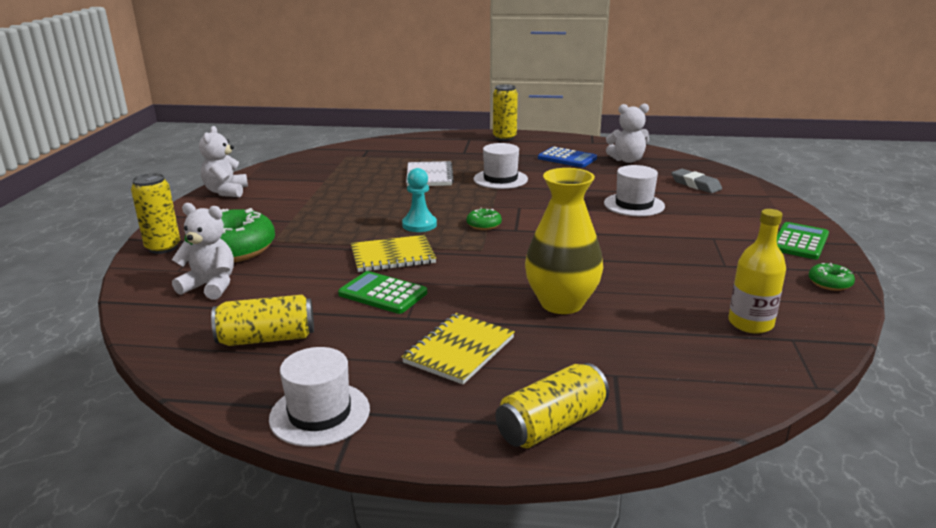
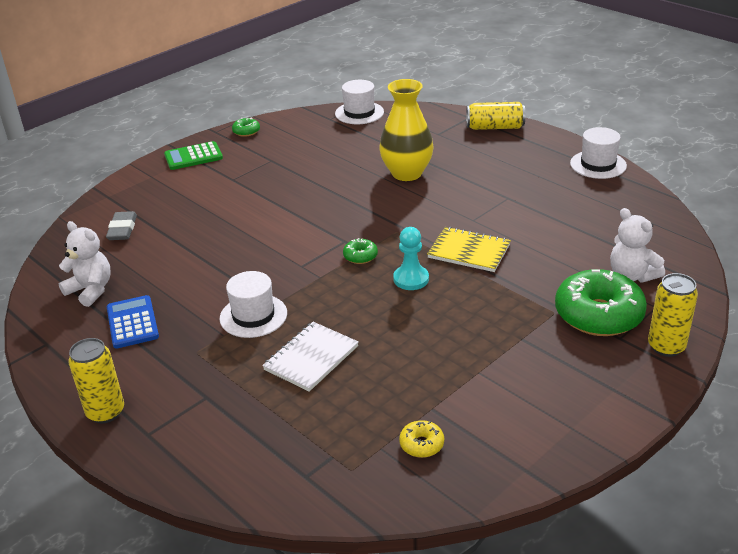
camera: 140 degrees left, 10 degrees up
(226, 192) = (567, 438): white teddy bear -> none
(267, 338) = (606, 215): yellow can -> none
(316, 170) = (421, 444): none -> yellow donut
(383, 294) = (507, 220): green calculator -> none
(459, 350) = (499, 169): yellow notebook -> none
(634, 205) = (214, 229): white hat -> white hat (359, 113)
(750, 323) = (332, 130): yellow bottle -> none

